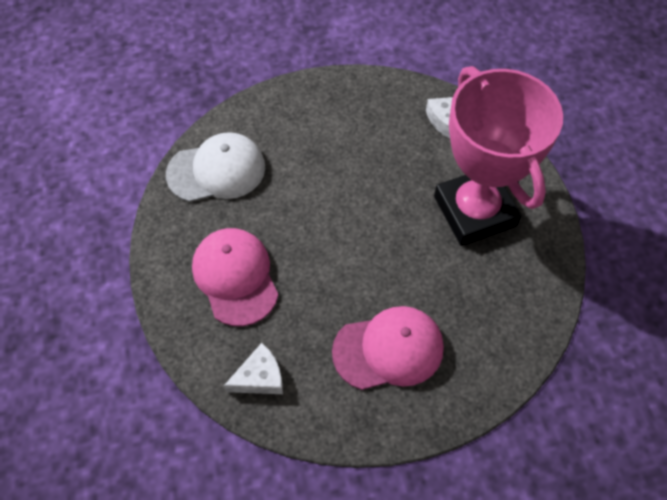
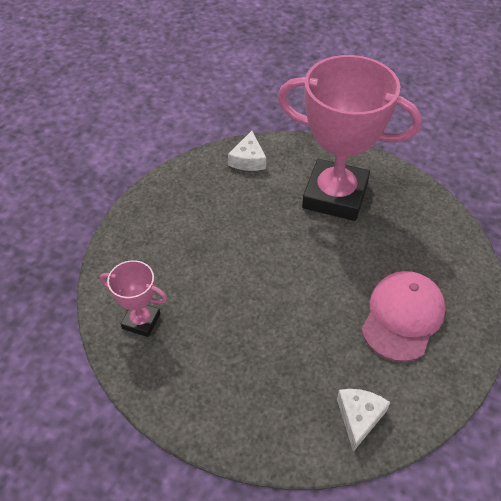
camera: 50 degrees left, 10 degrees down
(216, 170) = (141, 321): white cap -> pink trophy
(235, 277) = (253, 374): pink cap -> none

